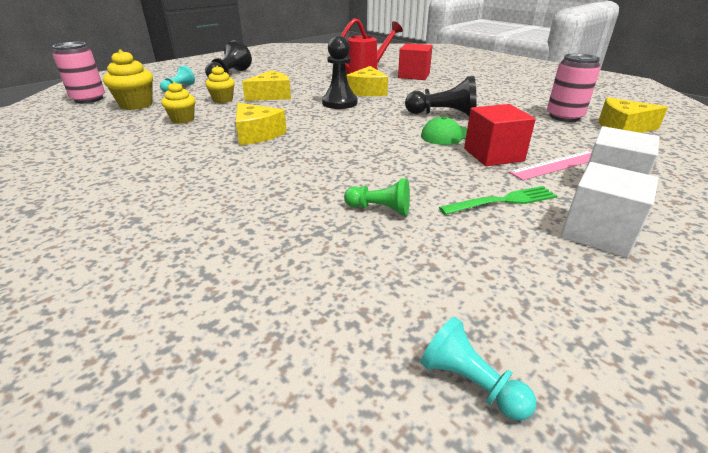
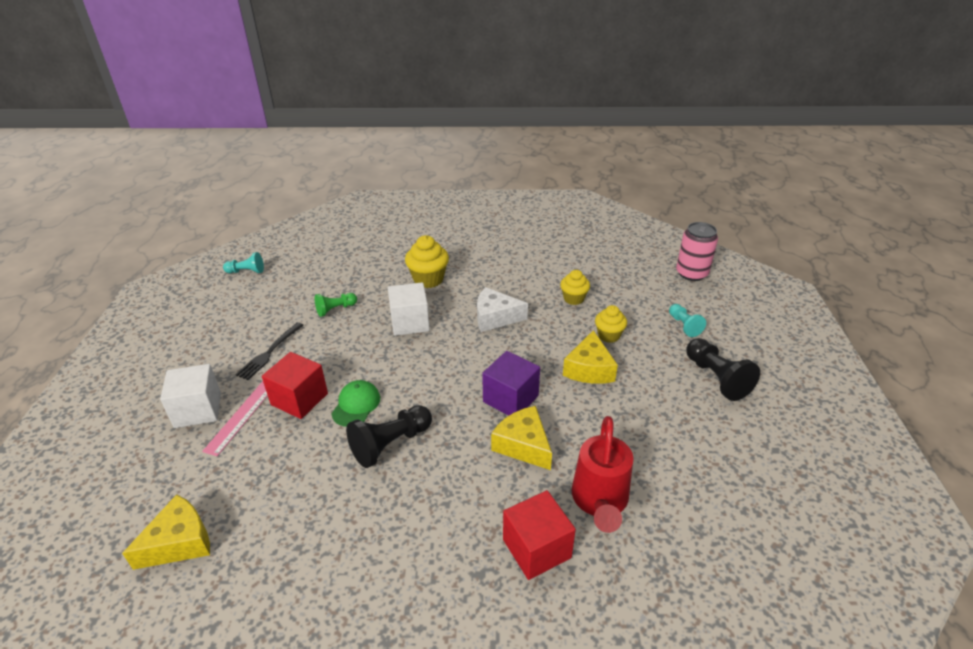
camera: 135 degrees right, 5 degrees up
(136, 105) = (645, 290): yellow cupcake -> yellow cupcake (428, 279)
(257, 134) = (495, 317): yellow cheese -> white cheese
(339, 103) = (510, 399): black pawn -> purple cube
(503, 201) = (269, 353): green fork -> black fork
(564, 117) = (254, 531): pink can -> none
(597, 233) = (206, 357): white cube -> white cube (410, 322)

